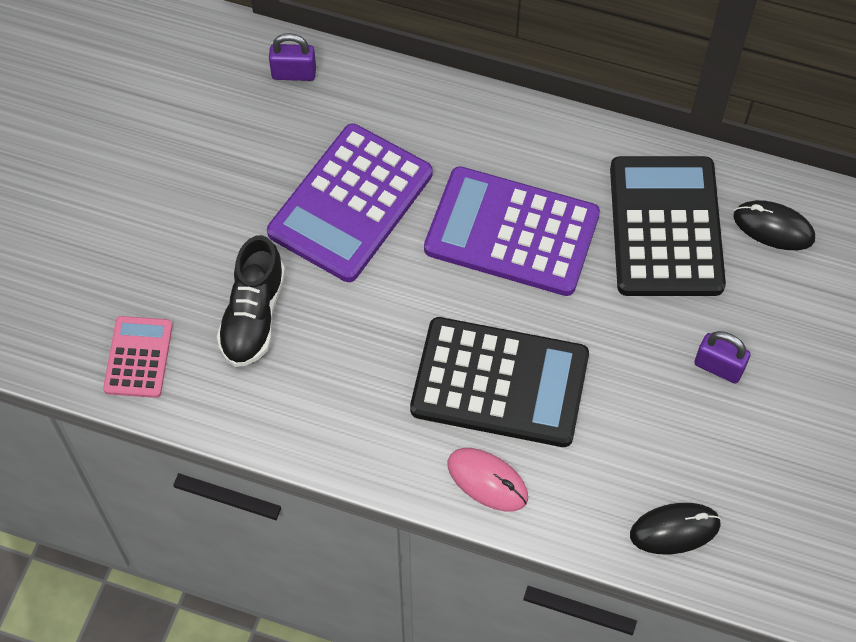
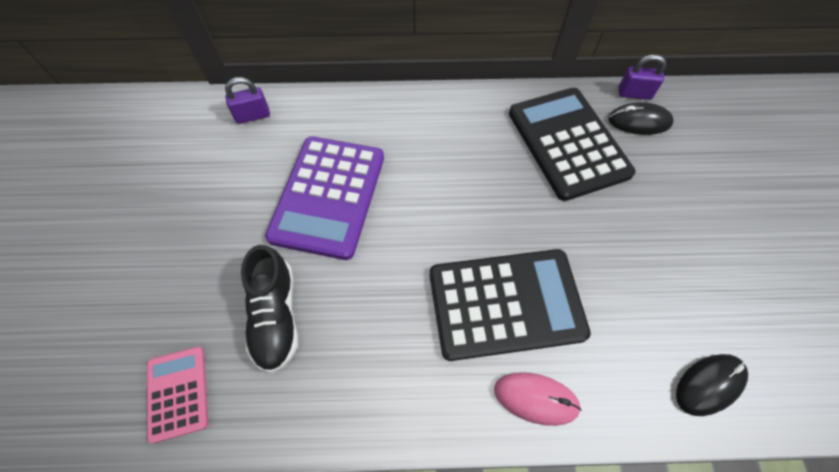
camera: 20 degrees left, 0 degrees up
(512, 232) = (460, 180): purple calculator -> none
(718, 367) = (661, 232): purple padlock -> purple padlock (634, 94)

